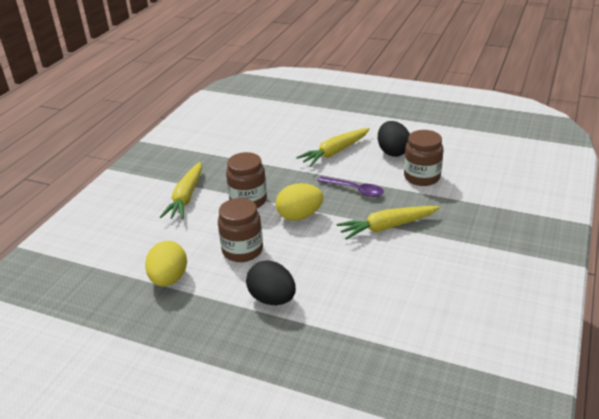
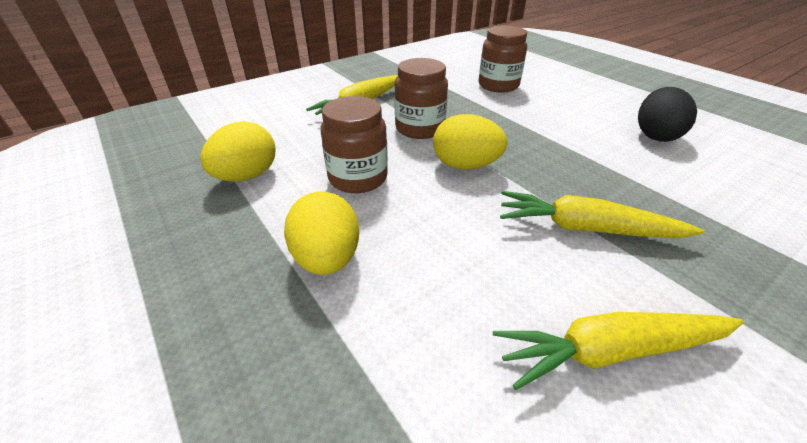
camera: 30 degrees right, 5 degrees up
(272, 299) = (327, 258): black egg -> yellow egg
(335, 152) = (569, 113): yellow carrot -> yellow carrot (610, 351)
(355, 190) = (567, 161): purple spoon -> none
(422, 177) = (688, 179): brown jar -> brown jar (498, 85)

